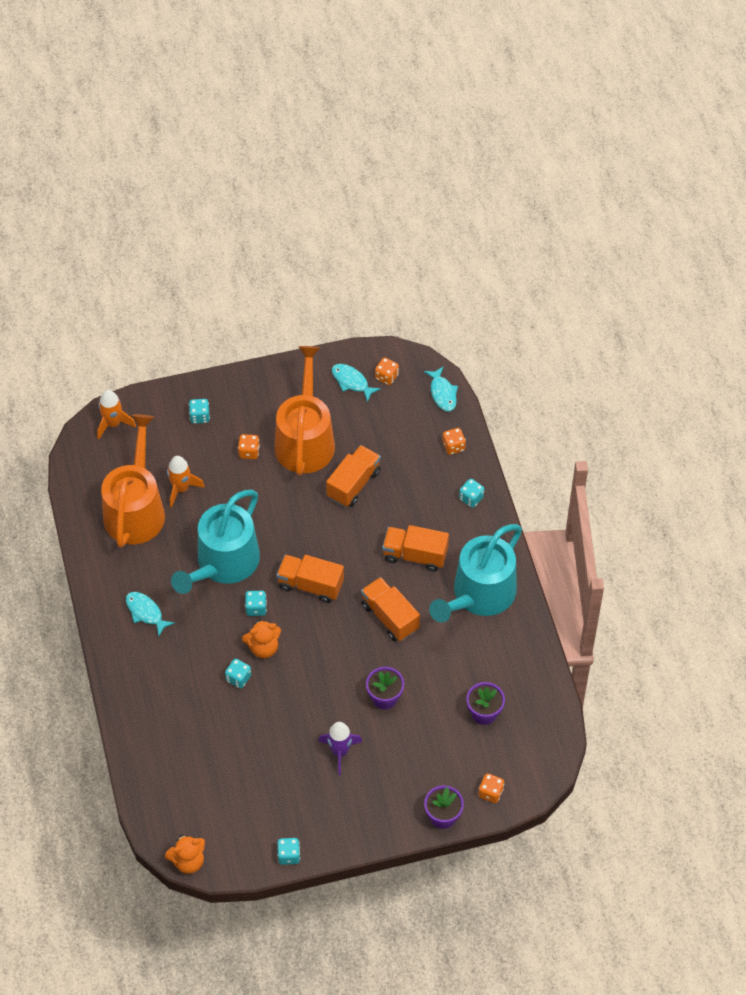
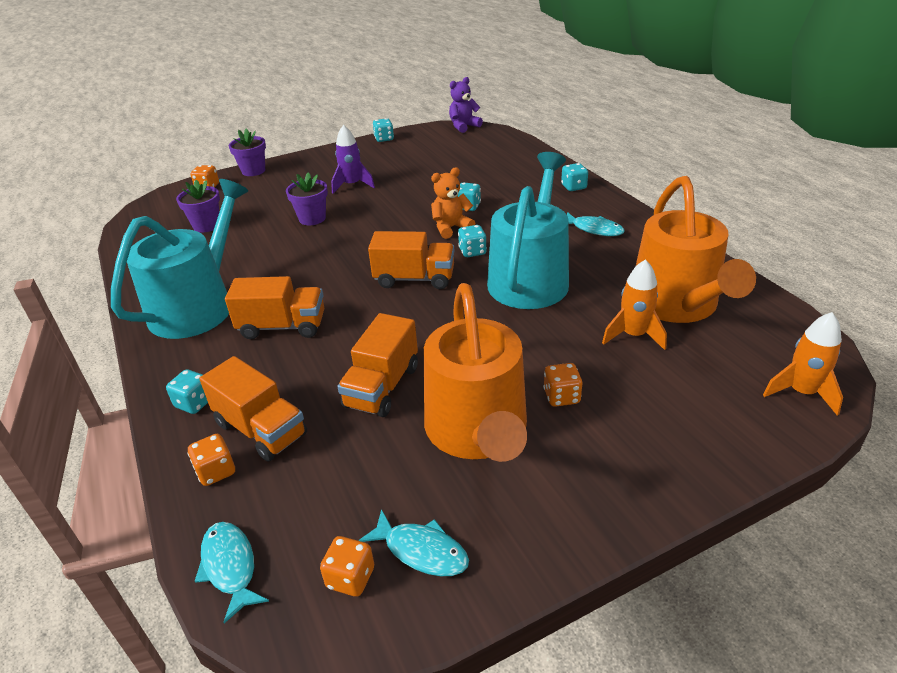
camera: 170 degrees right, 20 degrees down
(188, 861) = (463, 126): orange teddy bear -> purple teddy bear
(199, 416) = (672, 430): turquoise dice -> turquoise dice (573, 187)
(390, 617) = (312, 270): orange truck -> orange truck (261, 429)

